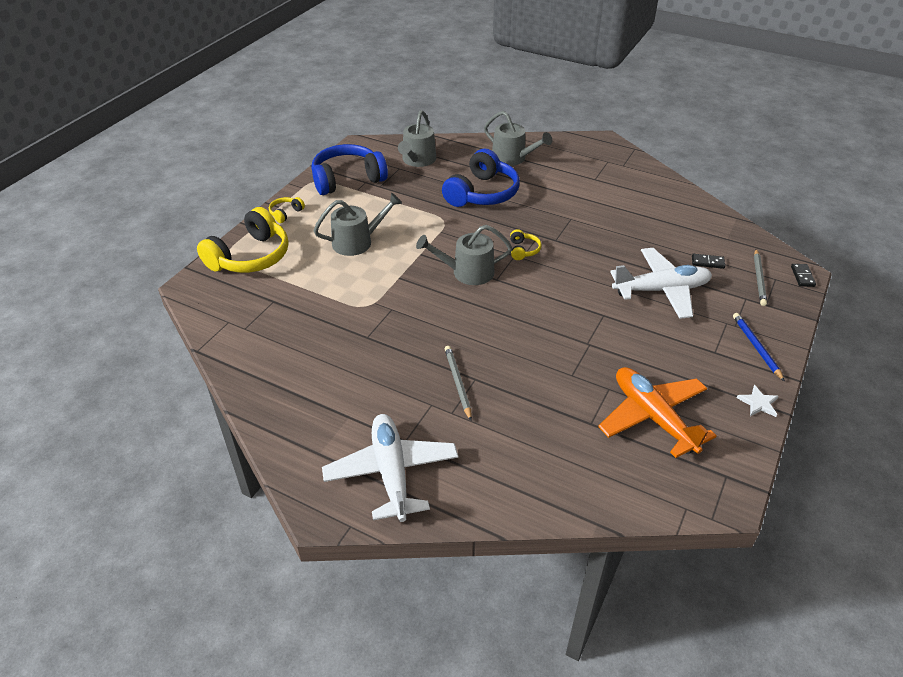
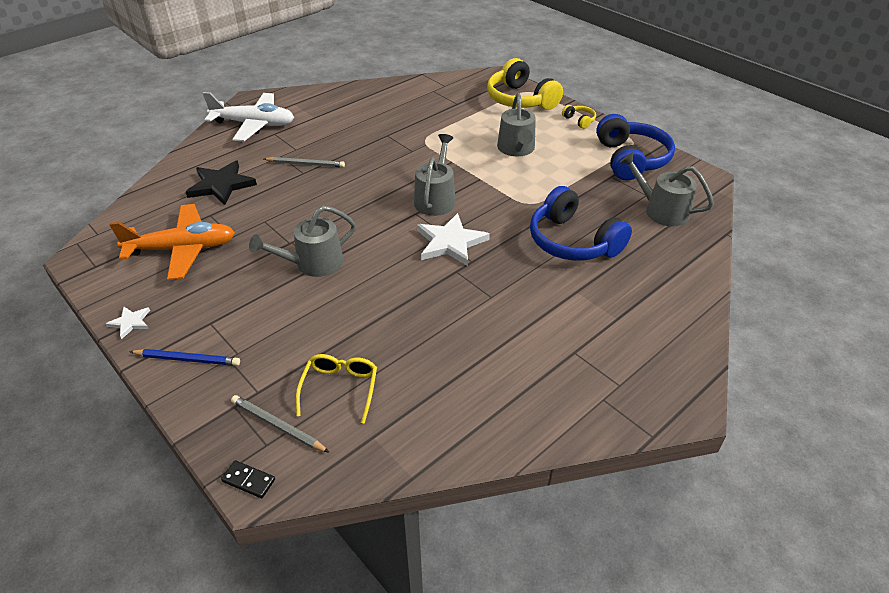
camera: 110 degrees right, 0 degrees up
(512, 158) = (650, 288): grey watering can -> grey watering can (313, 263)
(523, 250) = (450, 242): yellow headphones -> white star
(536, 440) = (221, 185): none -> black star
(661, 290) = (322, 322): white plane -> none
(707, 262) = (340, 388): black domino -> yellow glasses

